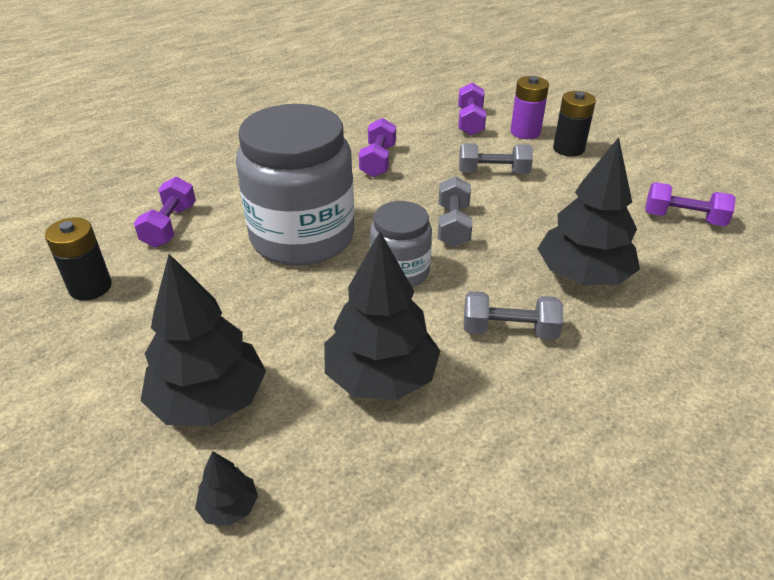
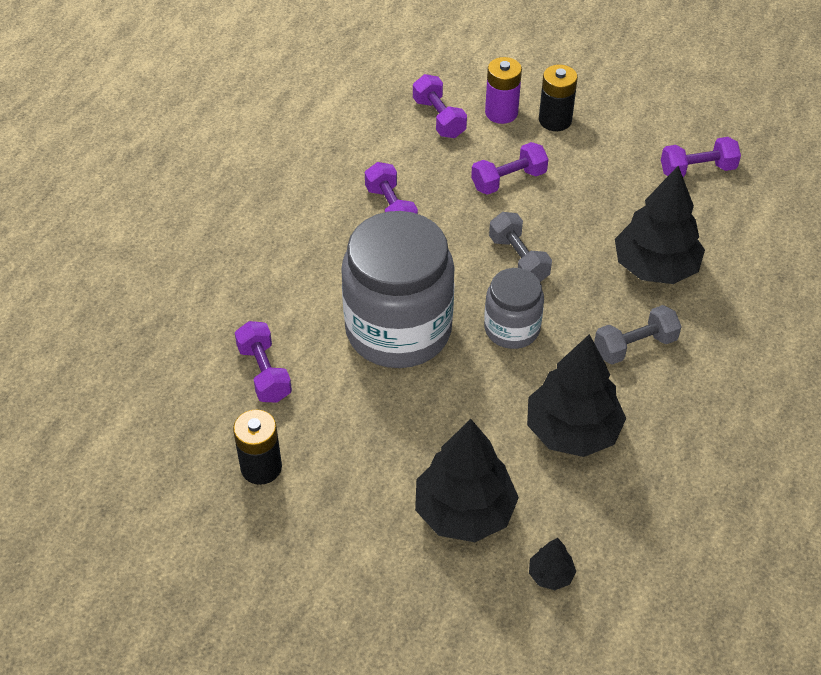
camera: 30 degrees left, 10 degrees up
(493, 173) = (508, 180): grey dumbbell -> purple dumbbell

